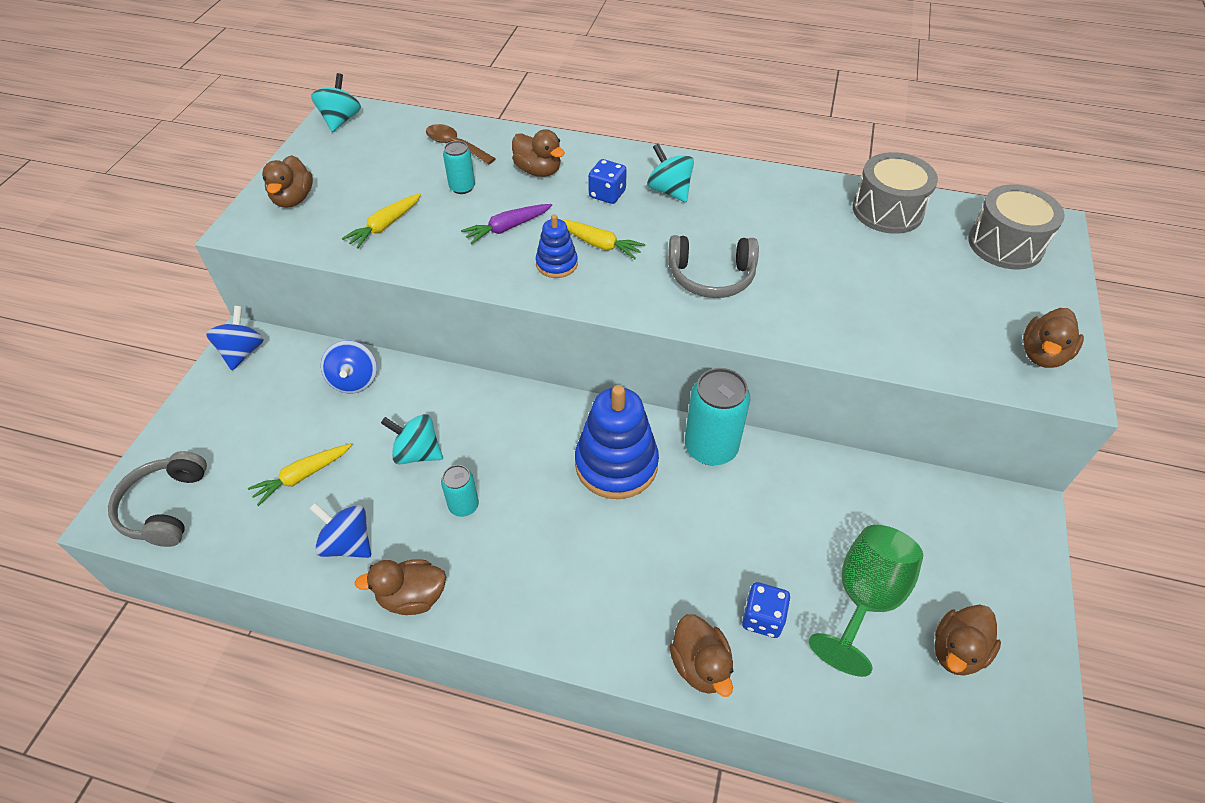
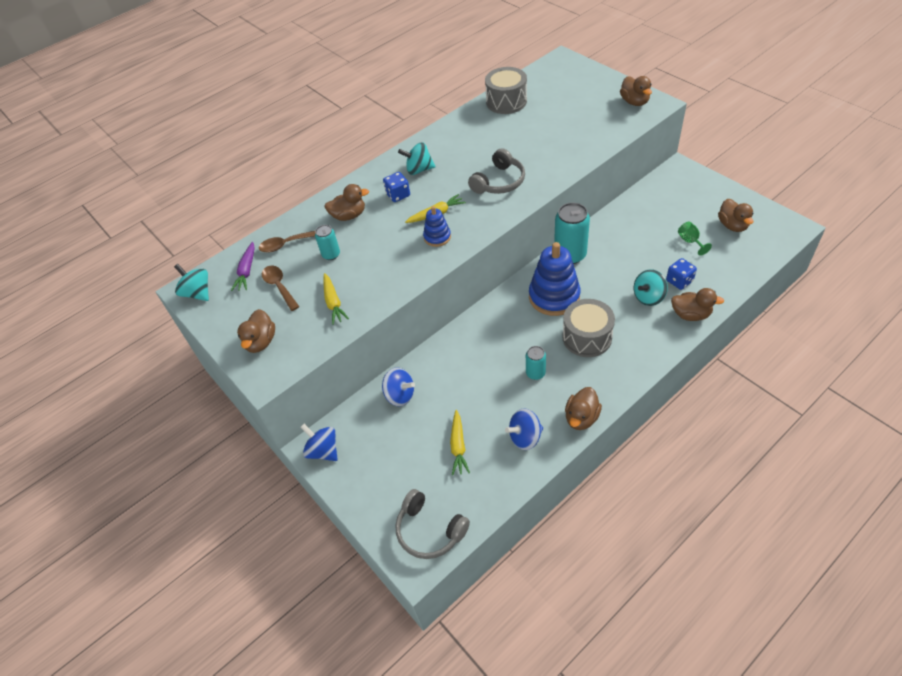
camera: 50 degrees left, 0 degrees up
(293, 199) = (261, 342): brown duck -> brown duck turned 60 degrees clockwise
(385, 172) = (279, 286): none -> brown spoon
(417, 453) = (482, 382): turquoise spinning top -> turquoise spinning top (648, 297)
(507, 228) = (388, 247): purple carrot -> purple carrot (247, 271)
(864, 598) = (690, 241): green goblet -> green goblet, size x0.49
(1005, 244) = (561, 78): grey drum -> grey drum (587, 337)

